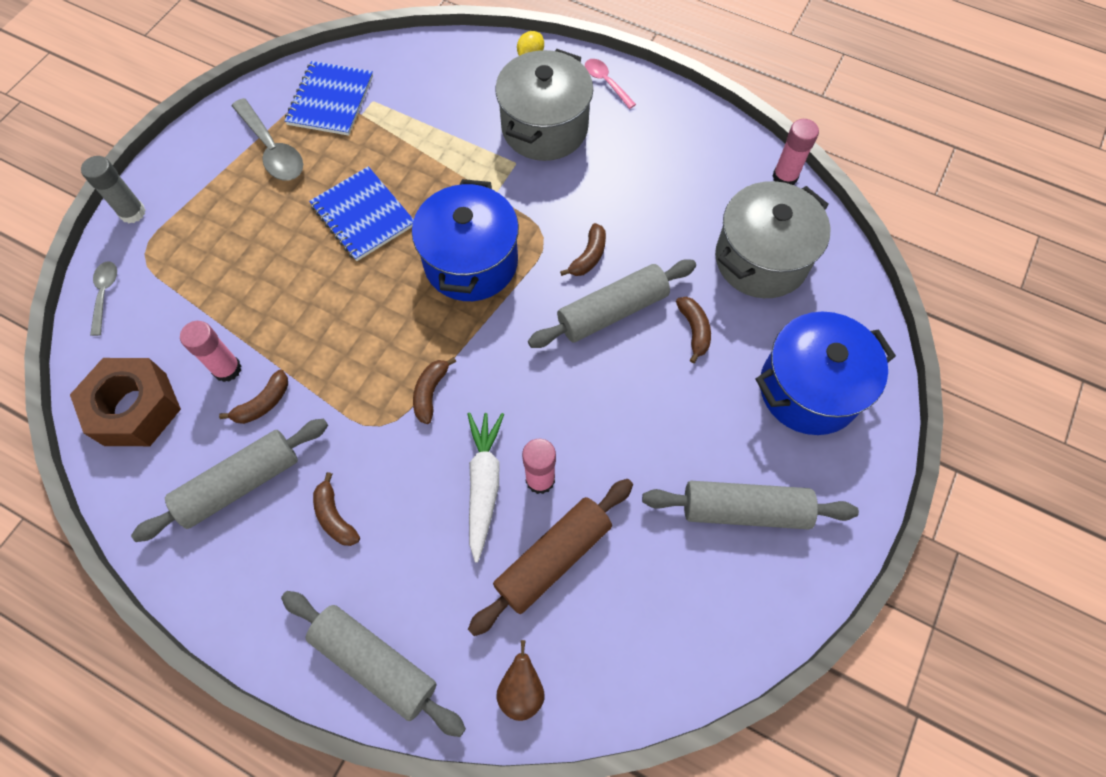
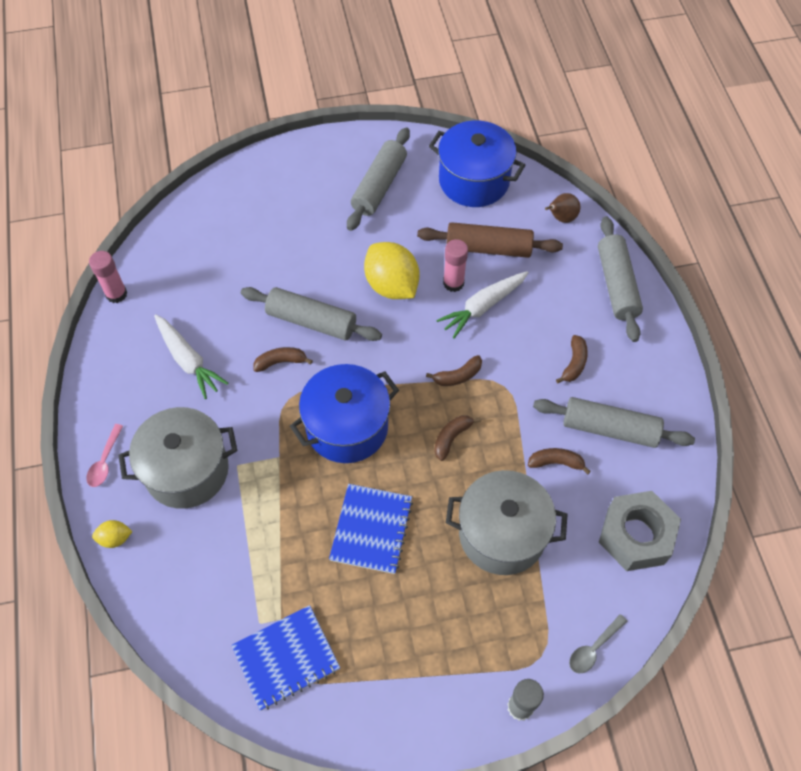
camera: 130 degrees left, 5 degrees down
(135, 409) = (635, 536): brown nut -> grey nut
(227, 369) = (558, 506): pink glue stick -> none
(272, 150) = (372, 656): grey spoon -> none
(591, 415) = (392, 285): none -> yellow lemon
(656, 189) = (188, 360): none -> white carrot
(694, 330) = (287, 272): brown banana -> brown banana (451, 438)
(744, 509) = (379, 186): grey rolling pin -> grey rolling pin turned 60 degrees clockwise
(761, 259) = (201, 269): grey pot -> grey pot (502, 534)
(809, 389) = (277, 197): blue pot -> blue pot (474, 180)

